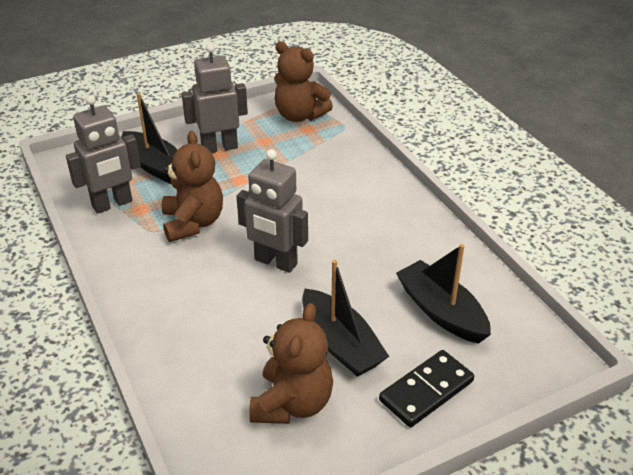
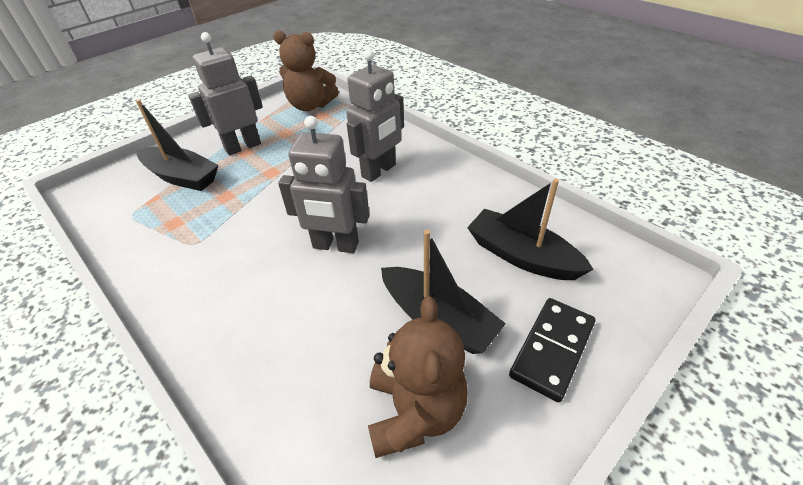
camera: 15 degrees left, 5 degrees up
(112, 204) = (141, 225): grey robot -> grey robot (379, 171)
(193, 223) = (235, 225): brown teddy bear -> none

